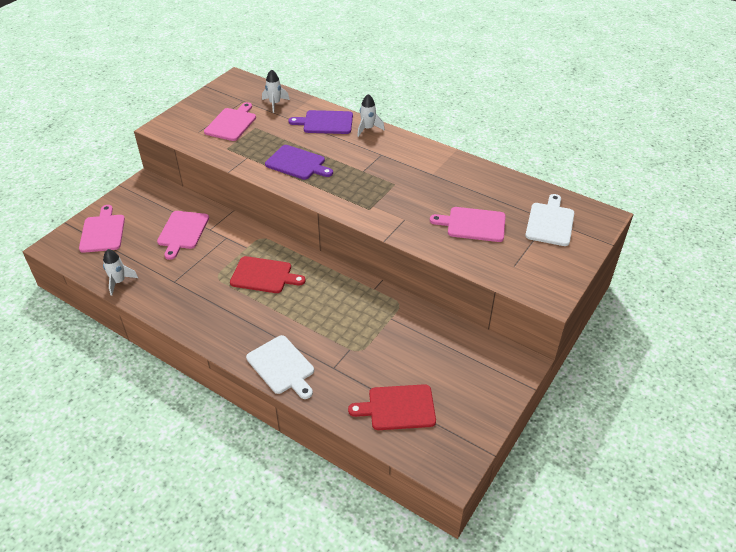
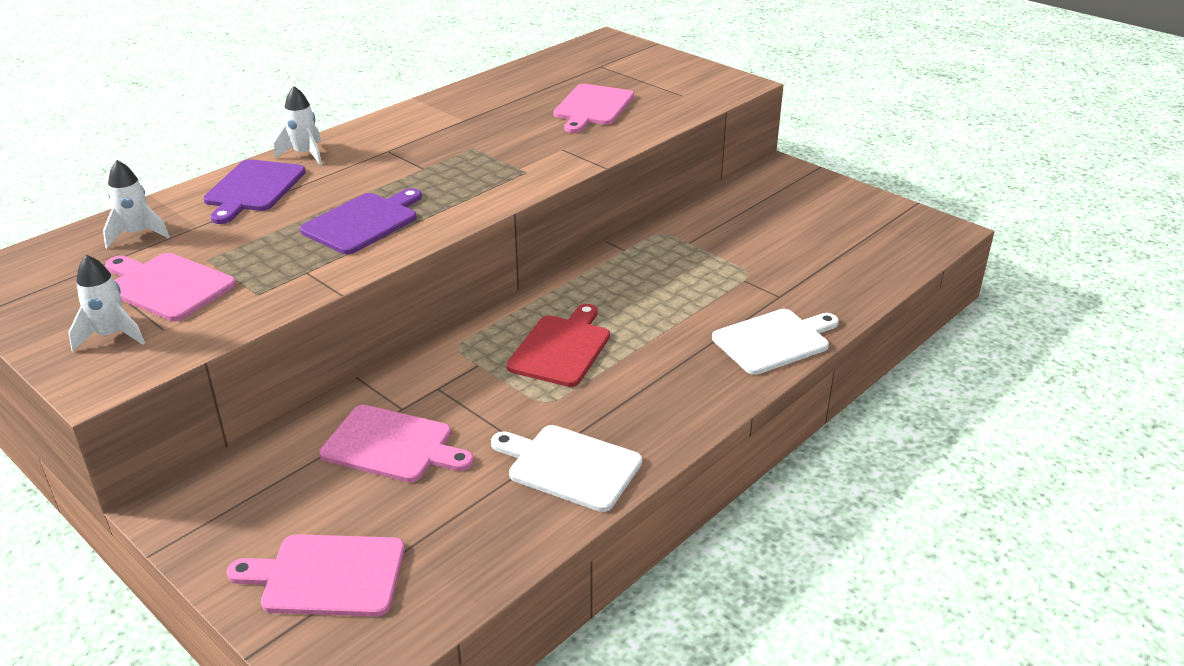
camera: 80 degrees left, 10 degrees down
(119, 282) = (518, 538): white rocket -> white rocket (111, 336)
(398, 408) = (852, 253): red cutting board -> none
(550, 222) = (606, 66): white cutting board -> white cutting board (569, 466)

